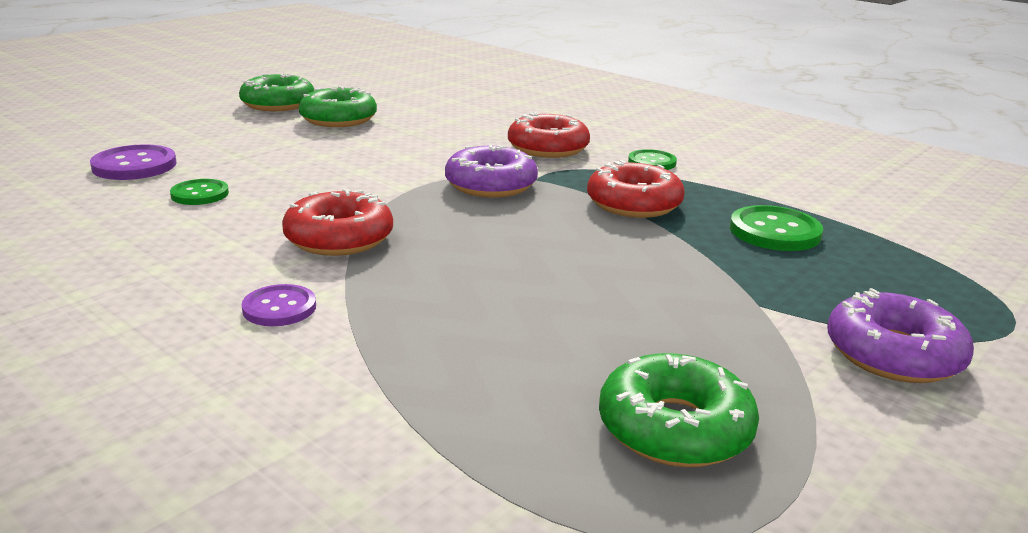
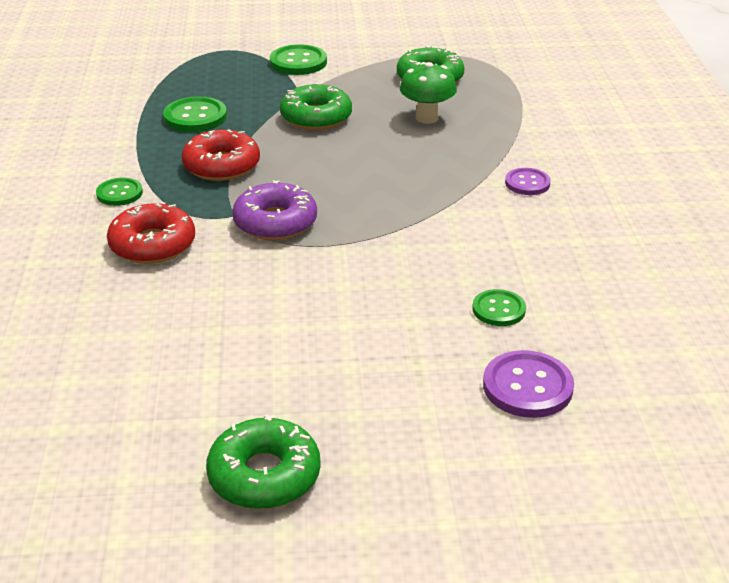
camera: 135 degrees left, 10 degrees up
(338, 119) = (247, 393): green donut -> green donut (316, 117)
(339, 238) = (444, 217): red donut -> none
(544, 344) = (427, 118): none -> green mushroom
(893, 354) = (298, 62): purple donut -> green button

